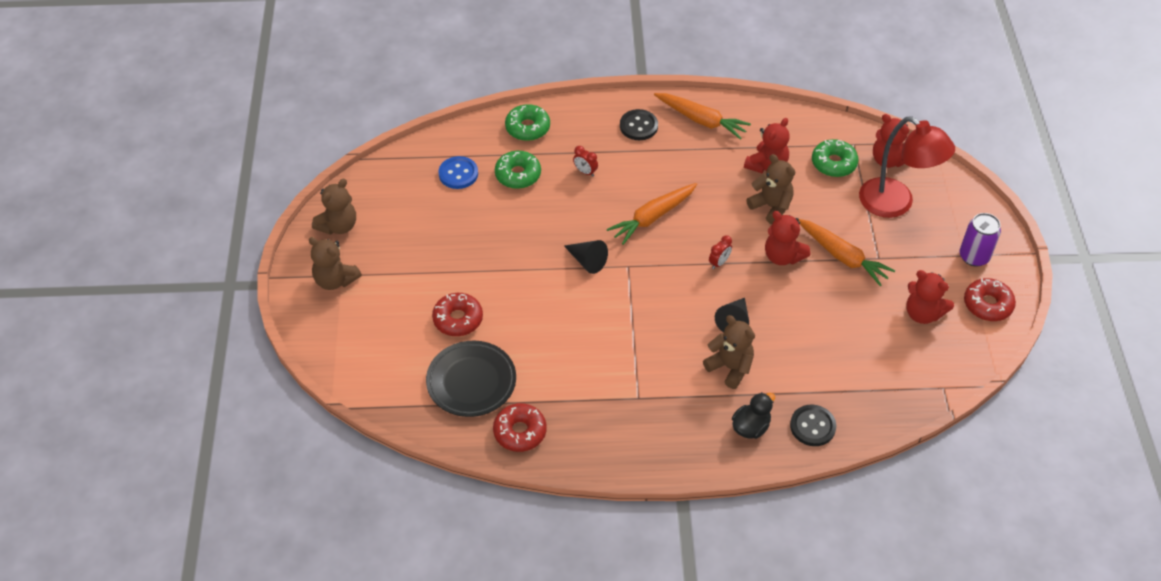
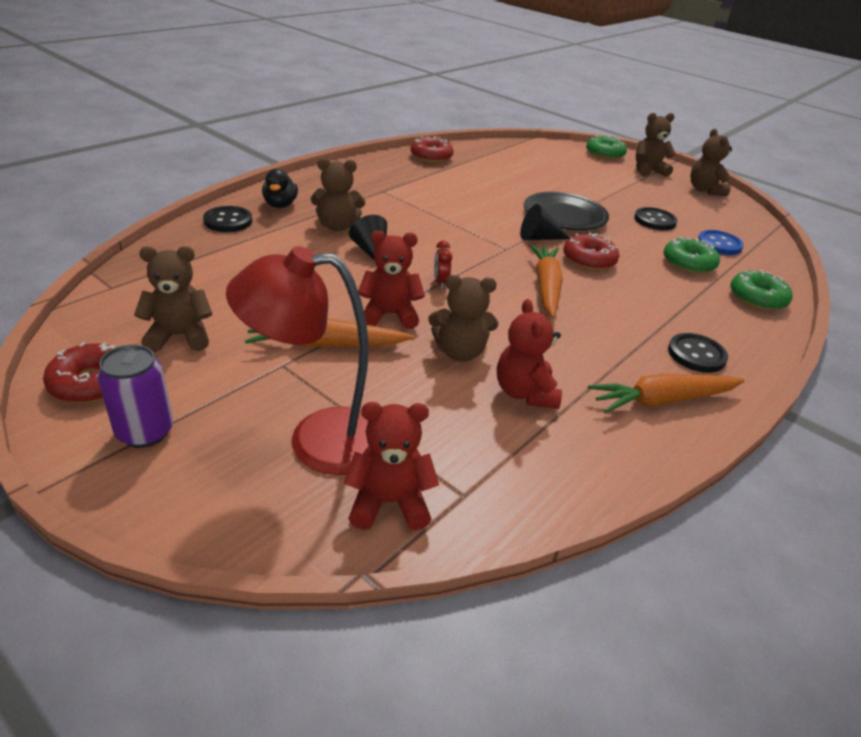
camera: 130 degrees right, 15 degrees down
(458, 319) = (554, 181): red donut -> red donut (589, 260)
(460, 222) = (654, 220): none -> black button
(471, 382) = (494, 163): black plate -> black plate (564, 216)
(585, 172) = (654, 291): red clock -> none
(833, 163) = (456, 446): green donut -> green donut (604, 154)
(922, 313) = (179, 336): red teddy bear -> brown teddy bear

